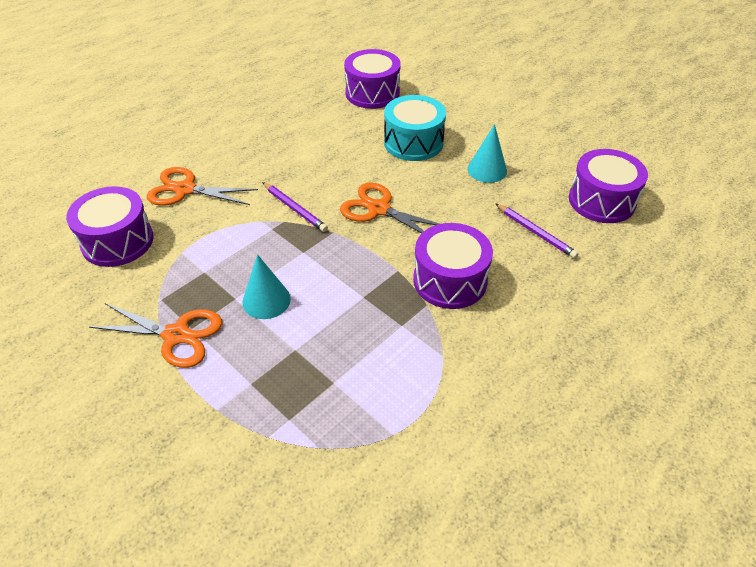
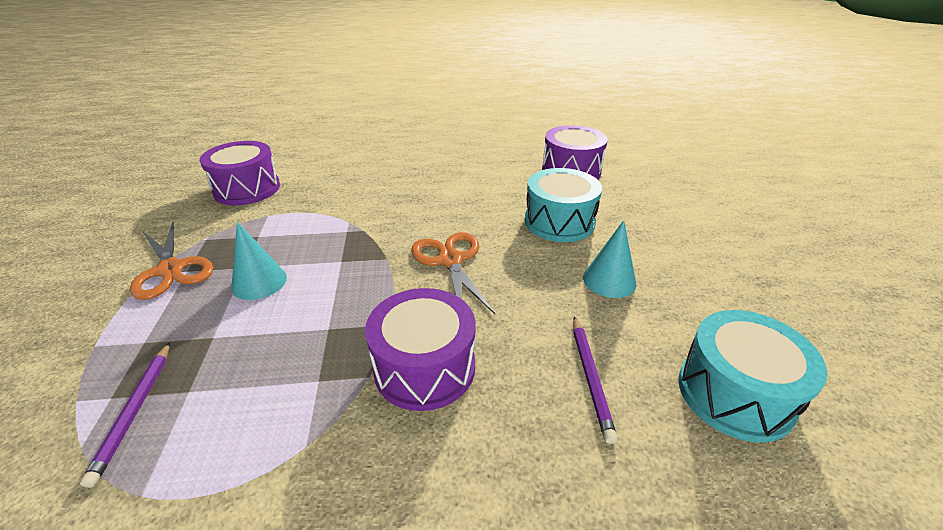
camera: 40 degrees right, 10 degrees down
(185, 189) = (334, 177): orange scissors -> none
(295, 209) = (384, 225): purple pencil -> purple pencil (135, 411)
(601, 201) = (734, 393): purple drum -> turquoise drum

